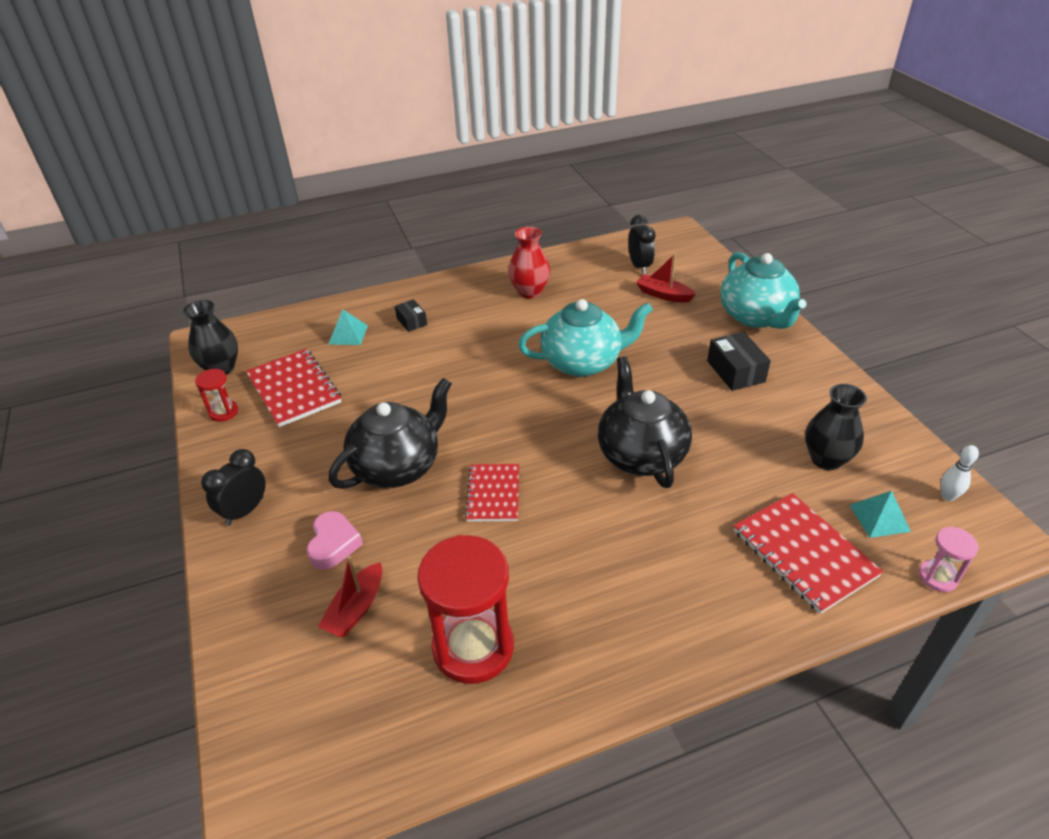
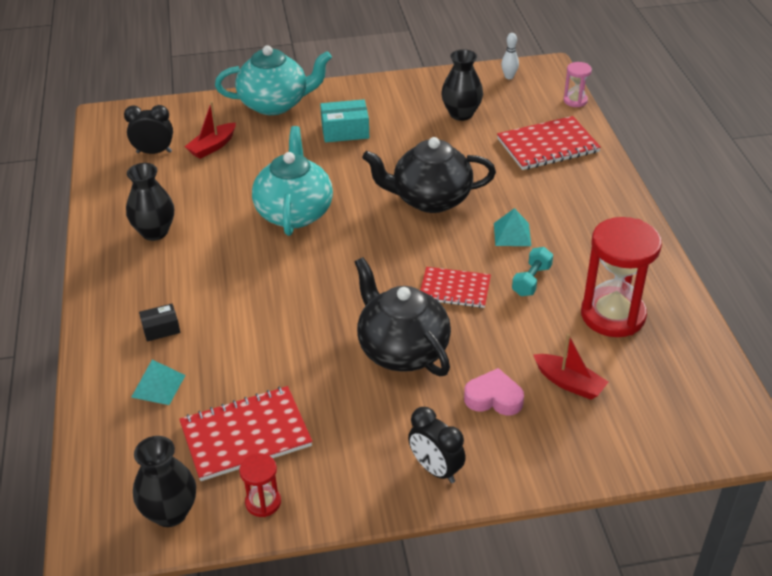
camera: 80 degrees left, 0 degrees up
(521, 559) = (531, 280): none -> turquoise dumbbell
(529, 292) = (154, 232): red vase -> black vase
(735, 371) = (345, 131): black box -> turquoise box
(879, 518) = (522, 107): turquoise pyramid -> turquoise pyramid (512, 234)

